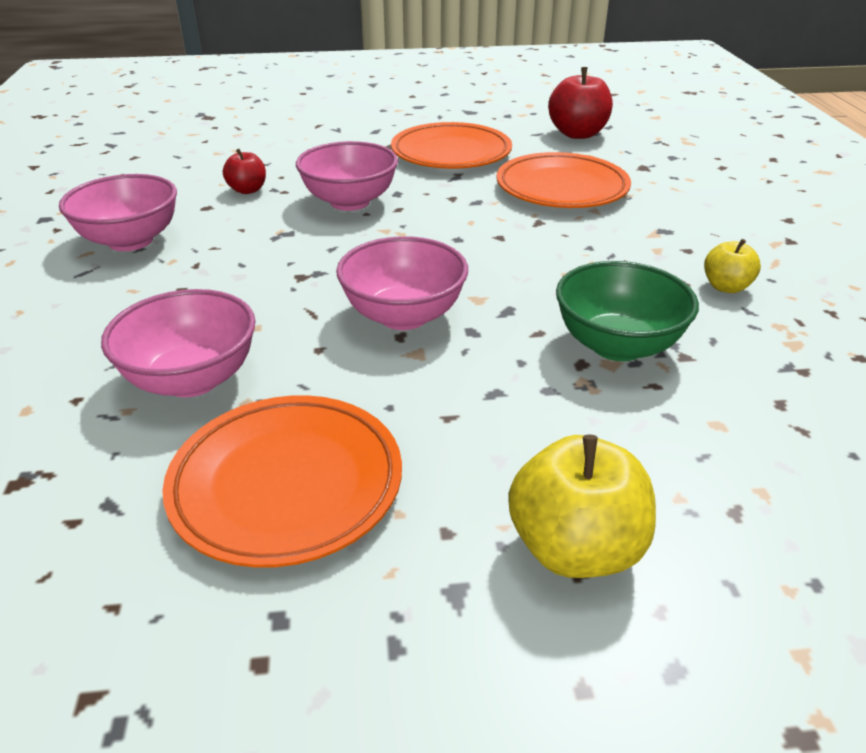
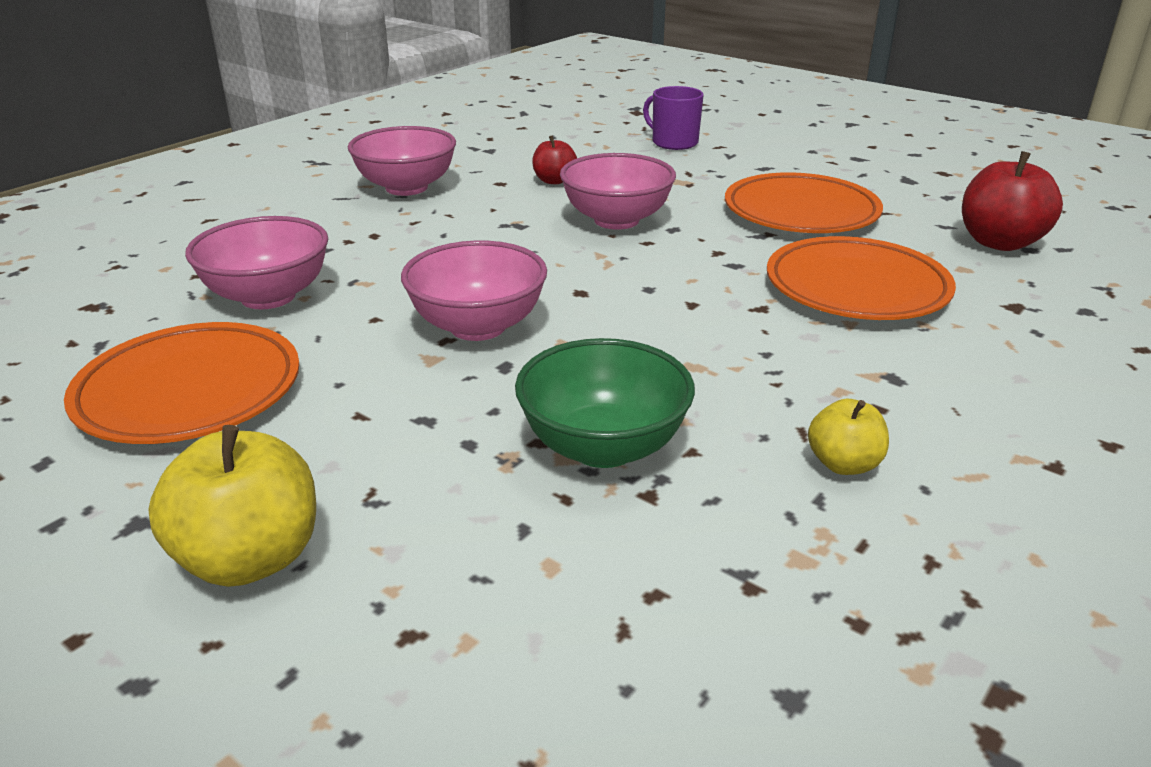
camera: 45 degrees right, 5 degrees down
(281, 132) = (674, 142): none -> purple mug

